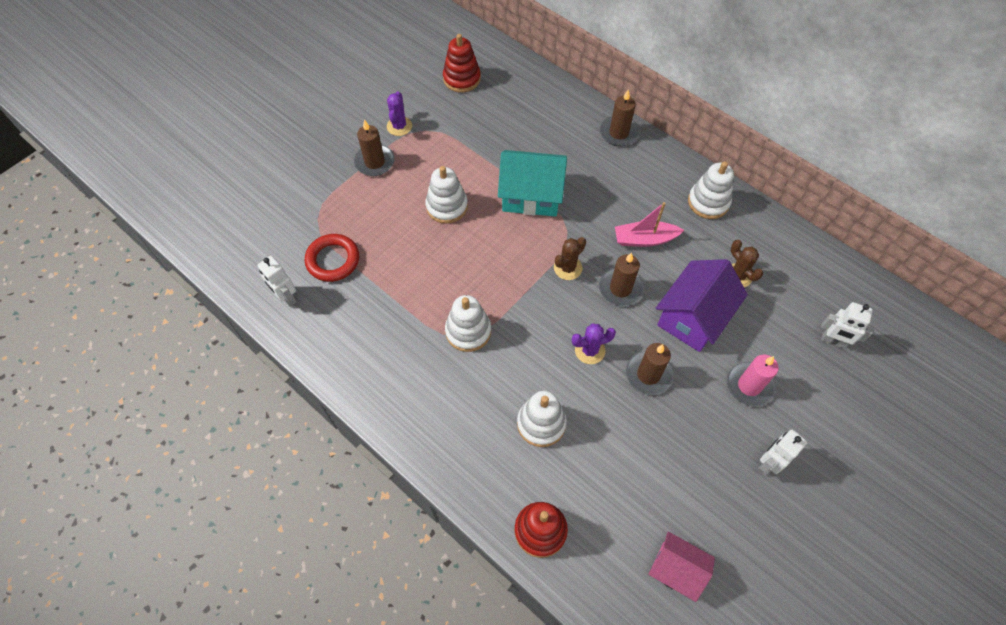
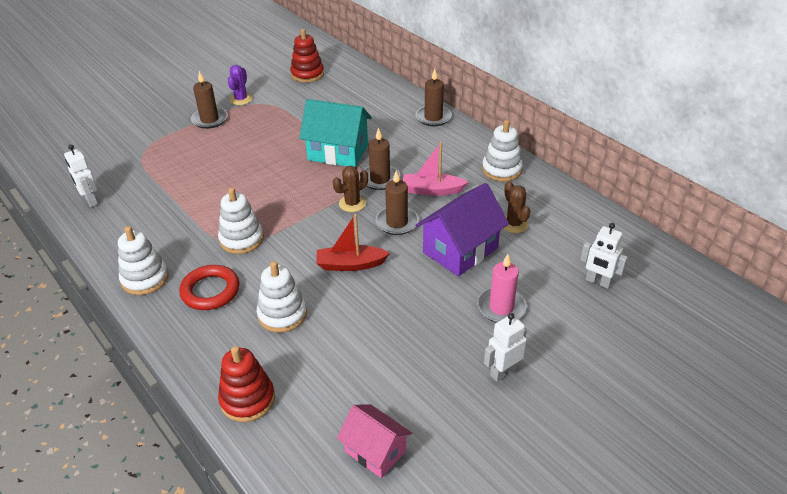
camera: 10 degrees right, 20 degrees down
(333, 260) = (143, 179): red ring -> red ring (210, 291)
(447, 206) = (259, 153): white stacking toy -> white stacking toy (145, 279)
(590, 350) = (350, 264): purple cactus -> red boat
(648, 374) = (402, 288): brown candle -> brown candle (380, 179)

